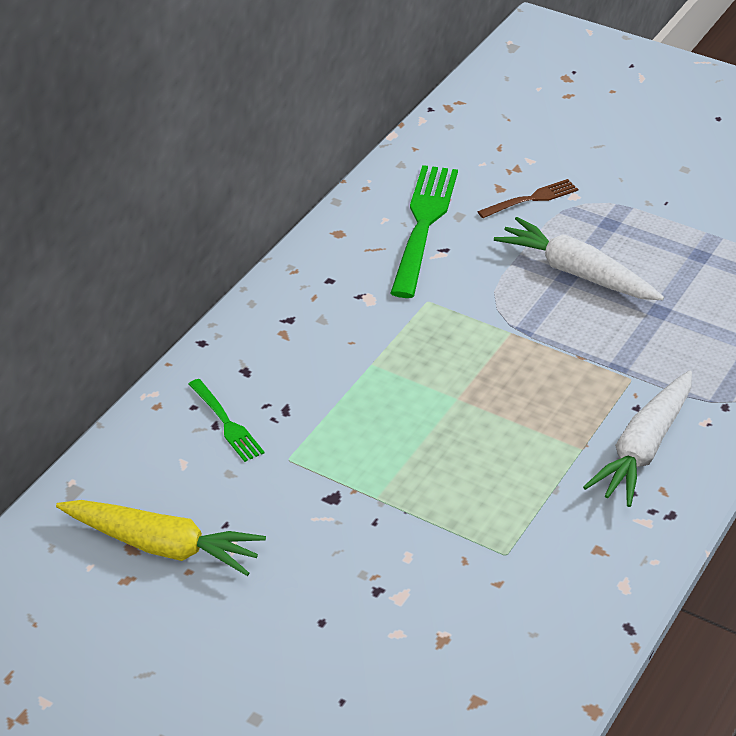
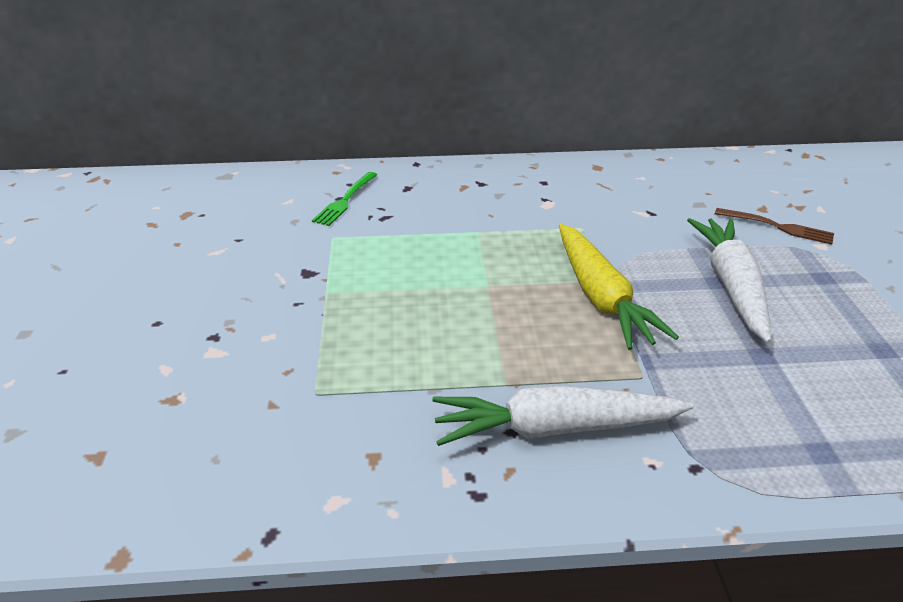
camera: 55 degrees right, 5 degrees down
(162, 546) = (195, 224): yellow carrot -> yellow carrot (600, 296)
(423, 225) = (662, 194): green fork -> none

